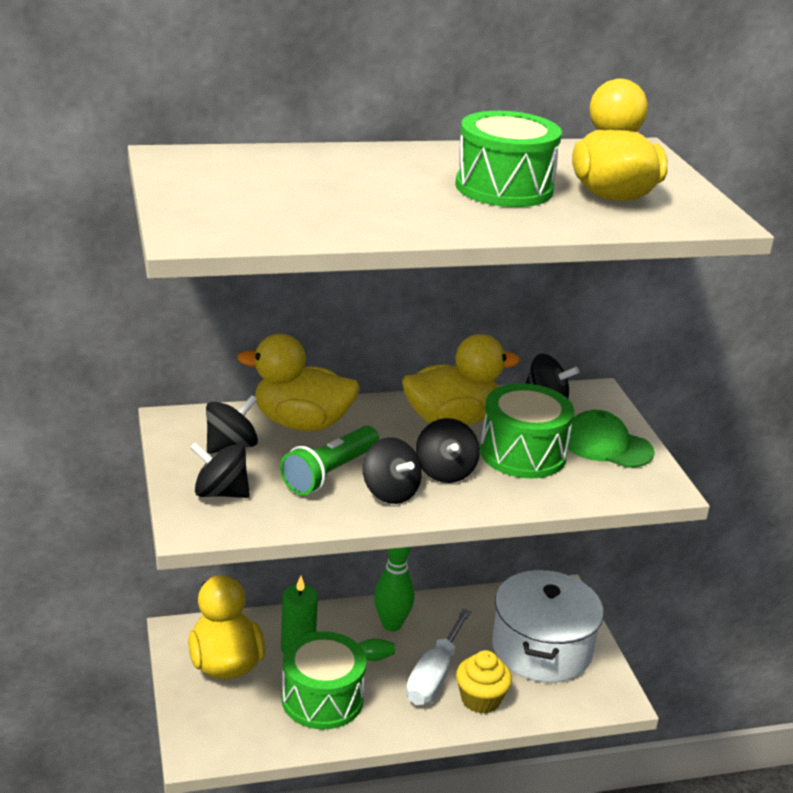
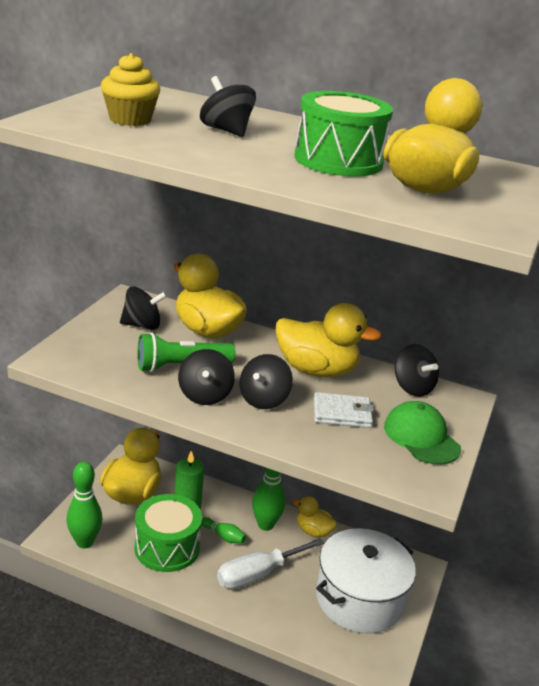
camera: 35 degrees right, 0 degrees up
(220, 493) = (95, 348): black spinning top -> black spinning top (226, 131)
(233, 741) = (84, 542): none -> green bowling pin
(440, 607) = (313, 531): none -> yellow duck
(480, 699) = (274, 608): yellow cupcake -> yellow cupcake (130, 120)
(523, 453) = (342, 413): green drum -> white wallet

